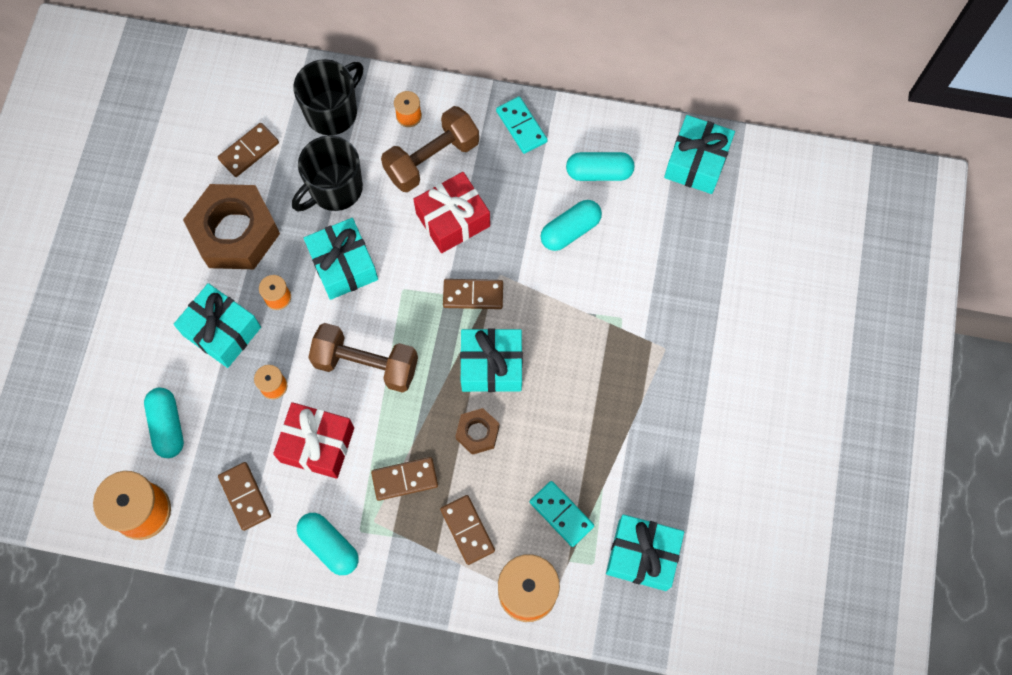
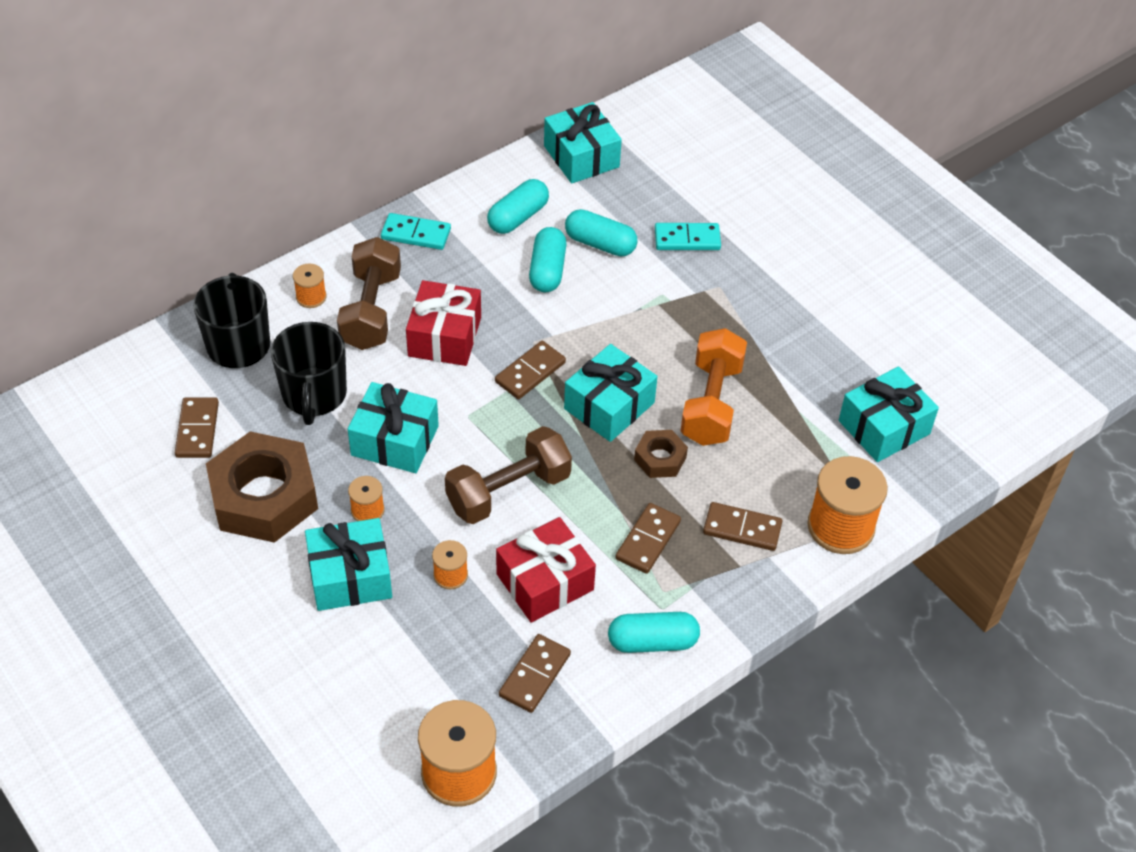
camera: 50 degrees left, 20 degrees down
(167, 426) = (395, 689): turquoise capsule -> turquoise capsule (600, 244)
(245, 496) = (535, 675): brown domino -> brown domino turned 75 degrees counterclockwise
(555, 427) = (711, 403): none -> orange dumbbell
(561, 514) = (794, 454): turquoise domino -> turquoise domino (687, 239)

